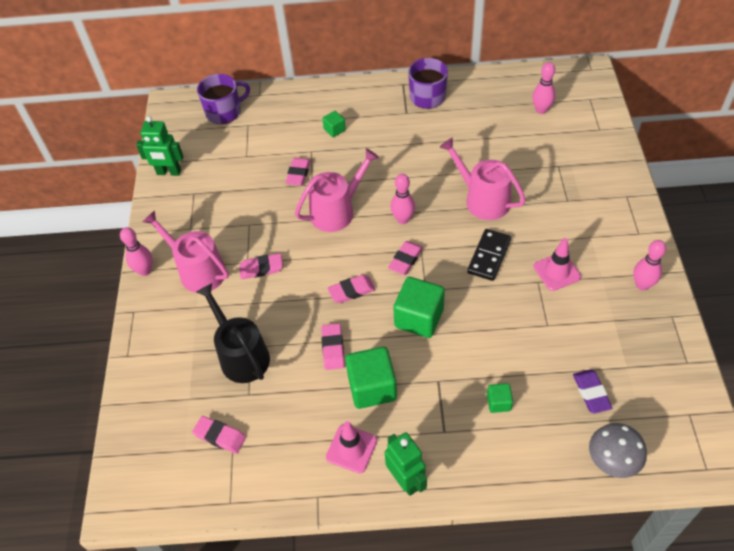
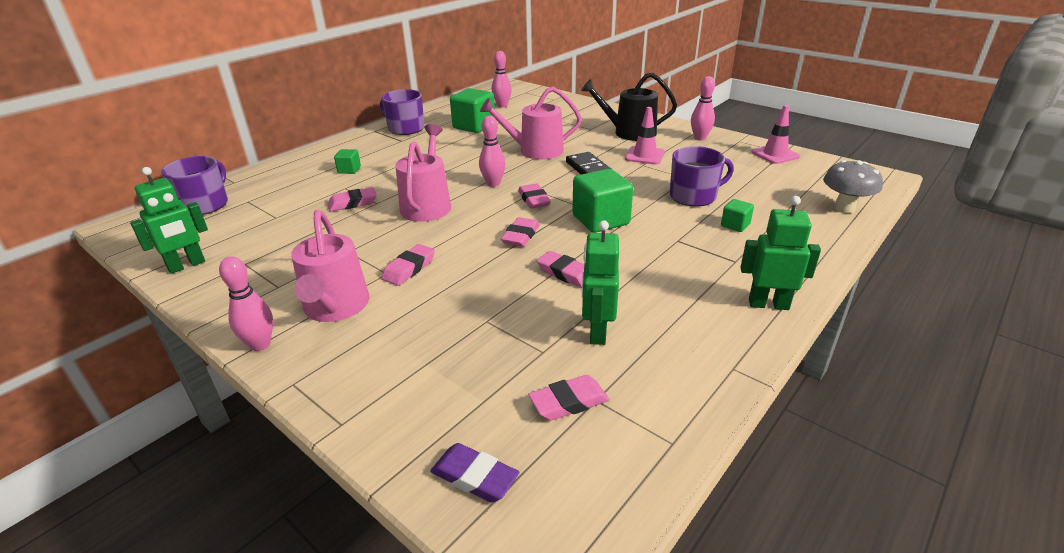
camera: 50 degrees left, 20 degrees down
(198, 270) = (335, 307): pink watering can -> pink watering can turned 90 degrees counterclockwise
(241, 355) = (487, 331): black watering can -> black watering can (629, 132)
(289, 407) = (597, 332): none -> green robot
(298, 174) = (352, 203): pink eraser -> pink eraser turned 75 degrees counterclockwise
(351, 449) = (696, 318): pink traffic cone -> pink traffic cone (775, 154)
(372, 387) = (640, 274): green cube -> green cube (474, 126)
(519, 349) = (694, 196): none -> purple mug
(591, 393) = (771, 189): purple eraser -> purple eraser (474, 477)

